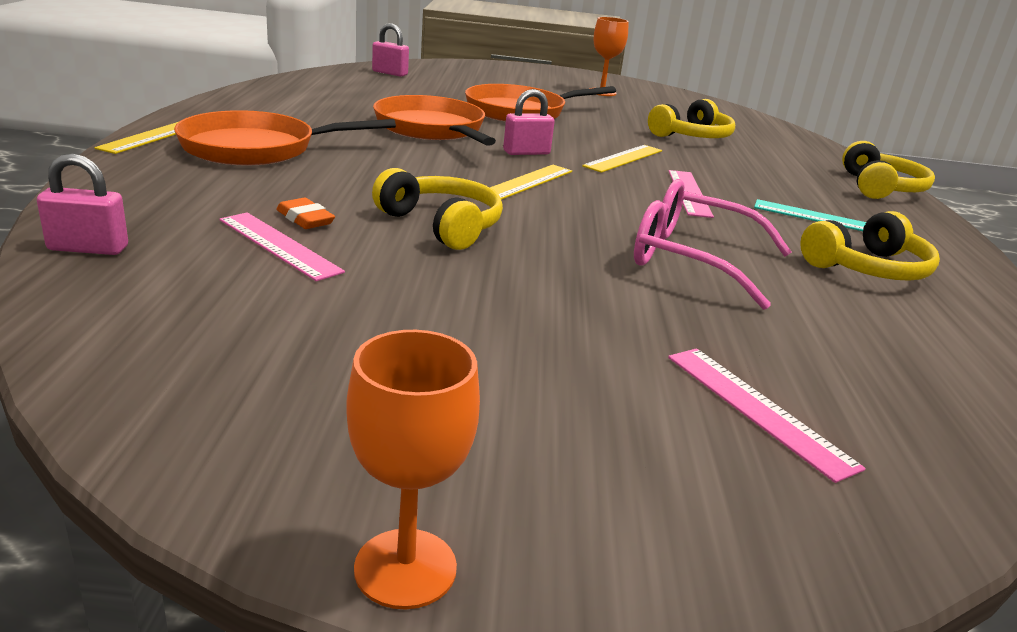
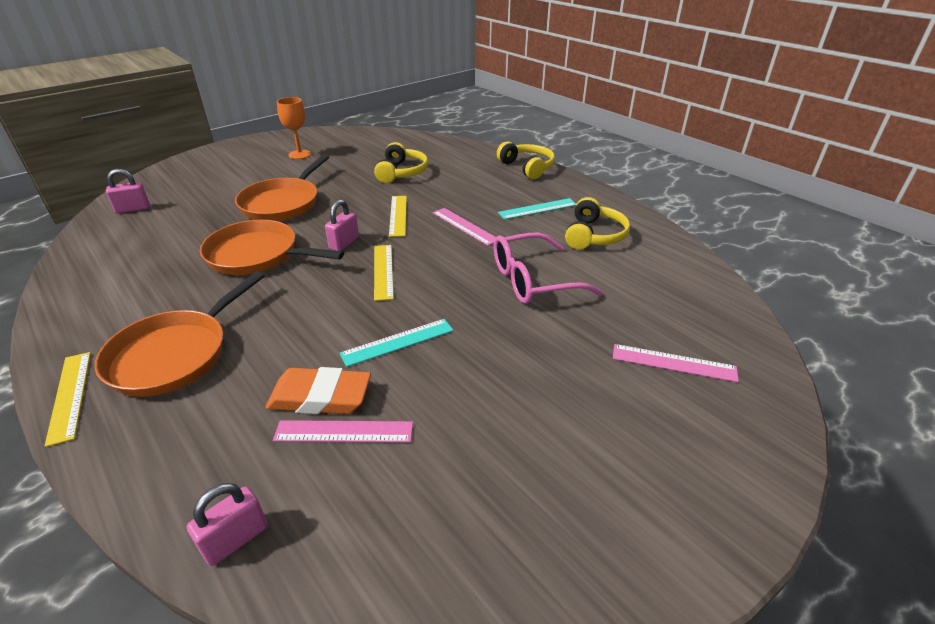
camera: 40 degrees left, 10 degrees up
(305, 219) = (320, 397): orange eraser -> orange eraser, size x1.86
(405, 568) = (707, 571): orange goblet -> none
(442, 225) = (397, 342): yellow headphones -> turquoise ruler

